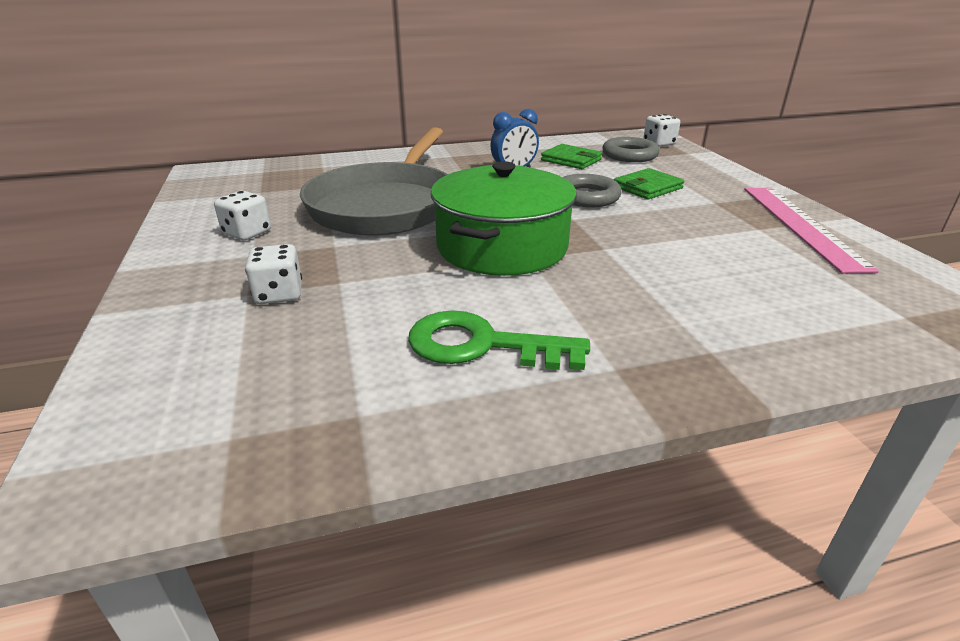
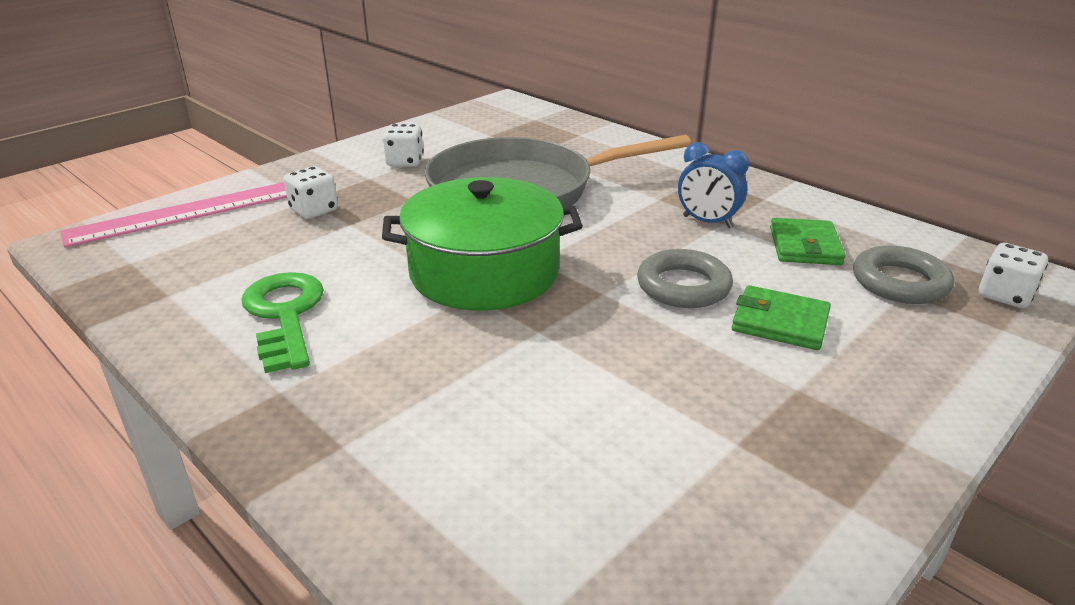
camera: 60 degrees right, 0 degrees up
(800, 225) = (803, 487): pink ruler -> pink ruler (184, 213)

